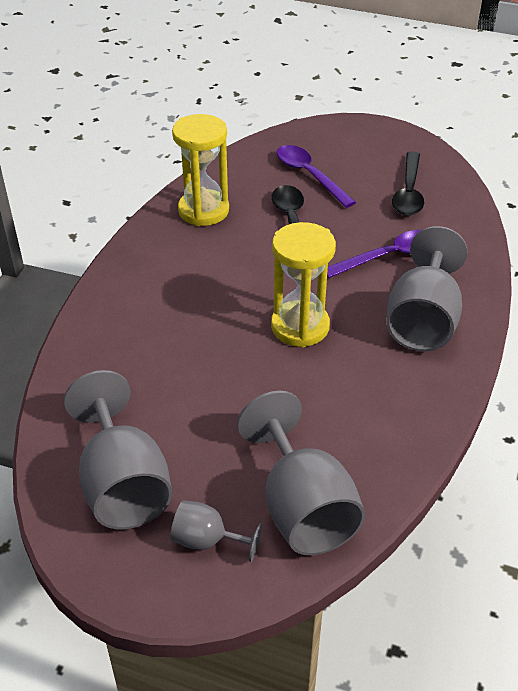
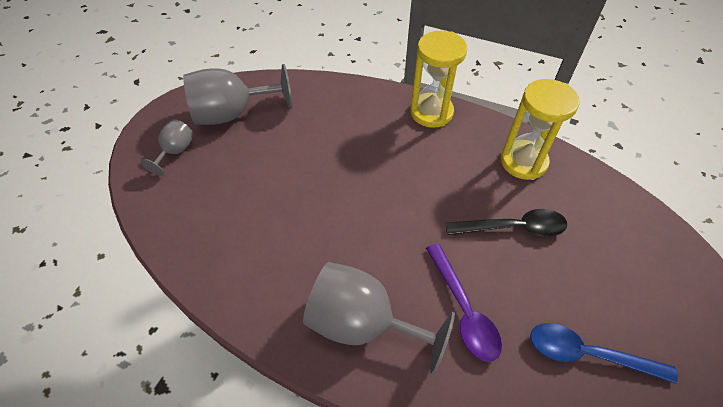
camera: 95 degrees right, 10 degrees up
(300, 327) = (364, 220): yellow hourglass -> yellow hourglass (431, 112)
(302, 507) = (182, 203): grey goblet -> none
(309, 175) = (601, 252): purple spoon -> none
(408, 192) = (587, 354): black spoon -> blue spoon

